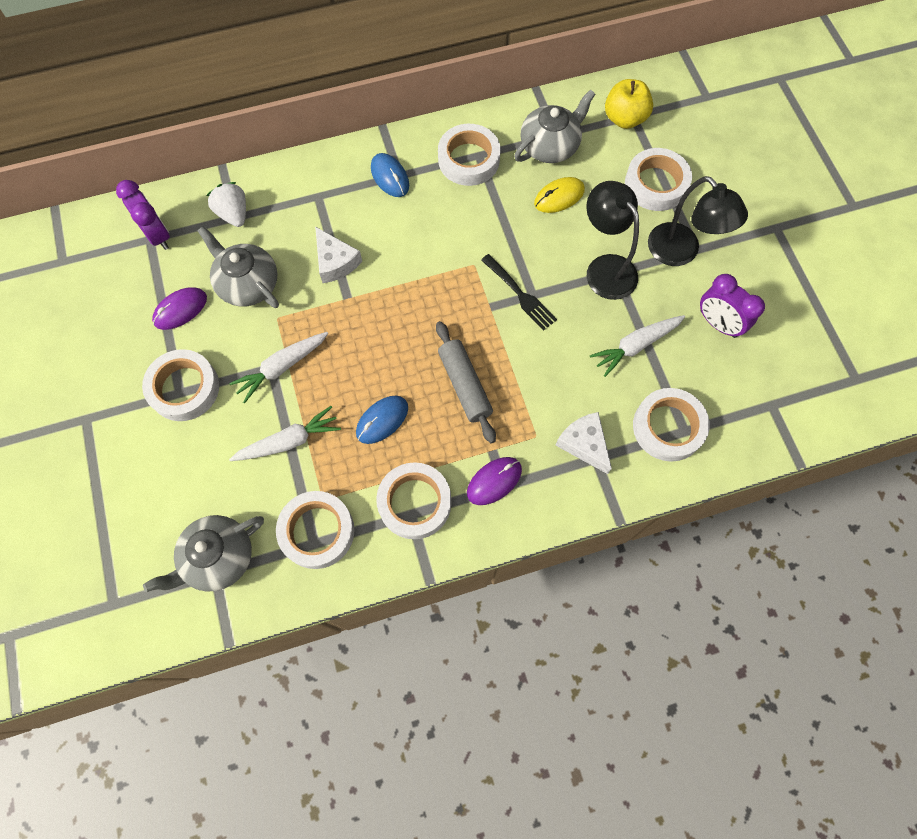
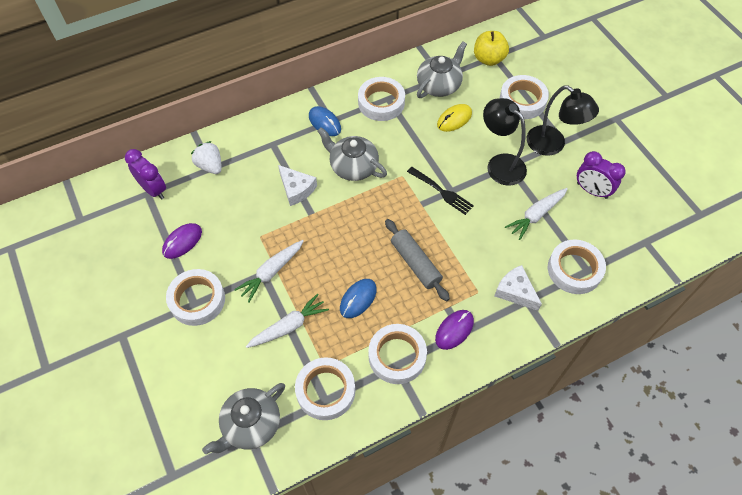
camera: 10 degrees left, 10 degrees down
(248, 284) = (232, 215): grey teapot -> grey teapot (353, 166)

